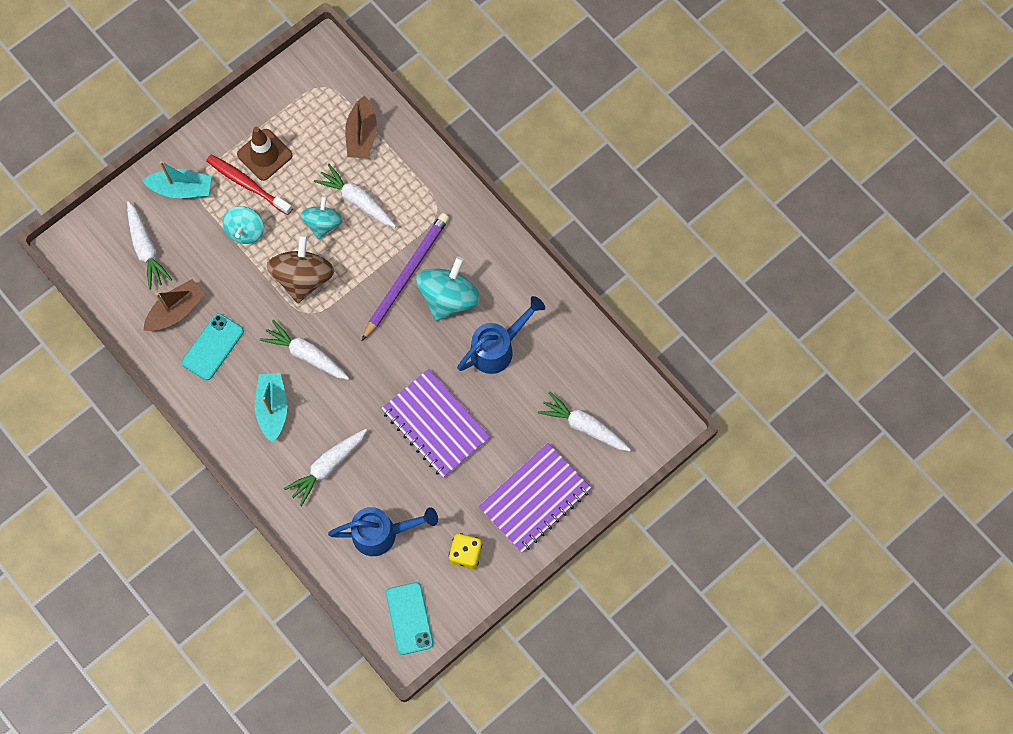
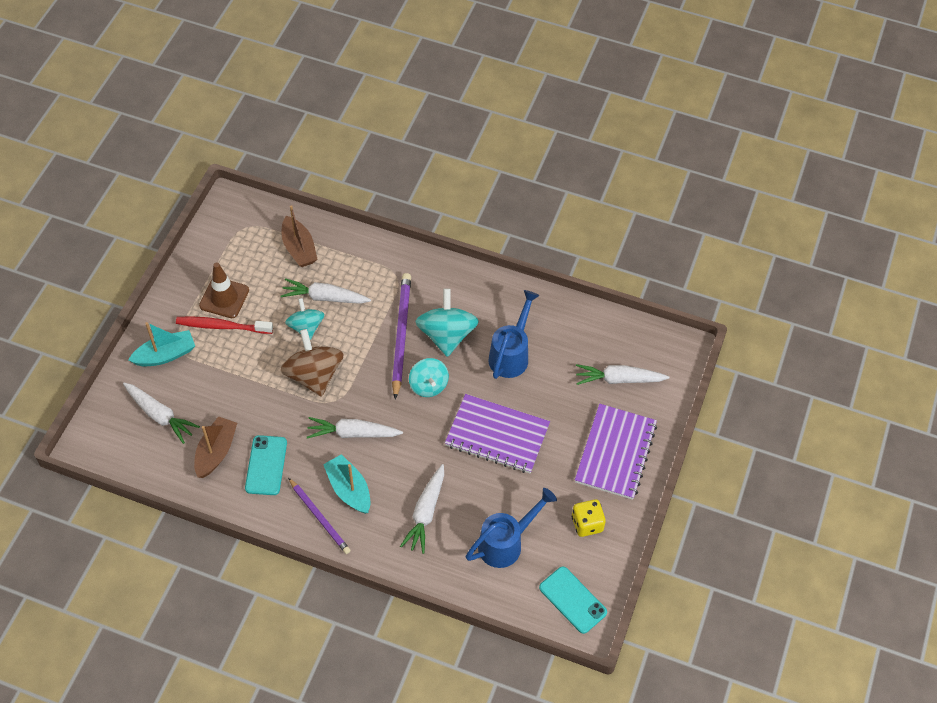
camera: 30 degrees left, 15 degrees down
(232, 422) = (319, 517): none -> purple pencil
(245, 231) = (241, 362): turquoise spinning top -> turquoise spinning top (428, 385)

